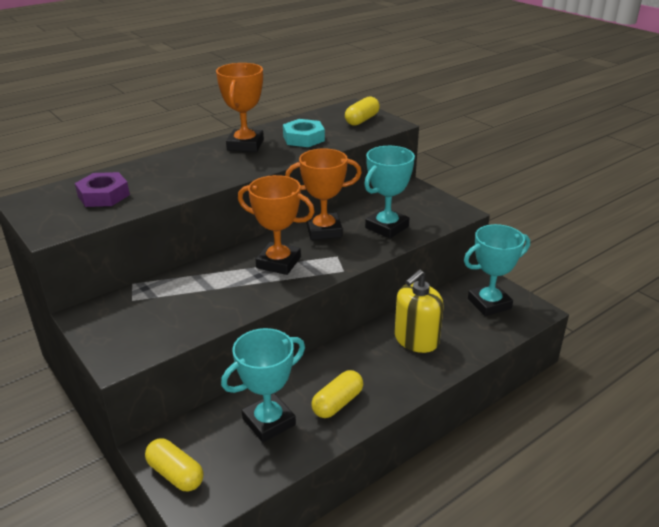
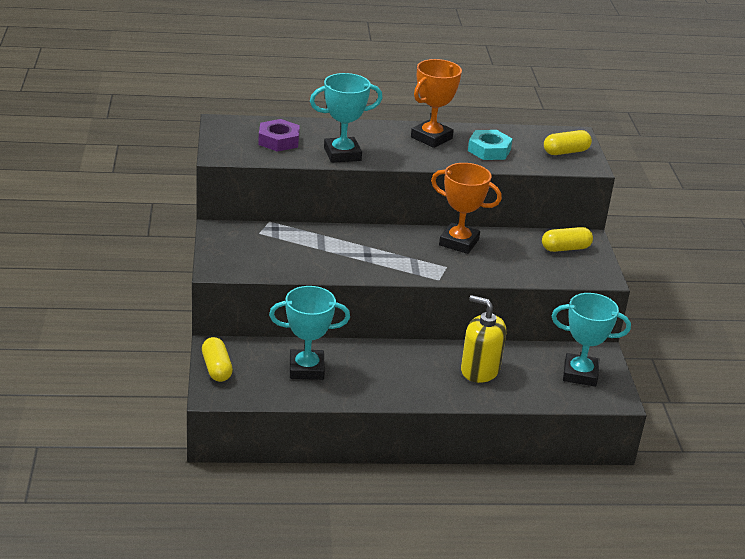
camera: 30 degrees right, 0 degrees up
(278, 263) = (393, 252): orange trophy -> none
(337, 403) = (368, 381): yellow capsule -> yellow capsule (565, 248)
(387, 227) = (517, 262): turquoise trophy -> turquoise trophy (342, 154)
(416, 340) = (480, 370): yellow soap dispenser -> yellow soap dispenser turned 45 degrees clockwise

